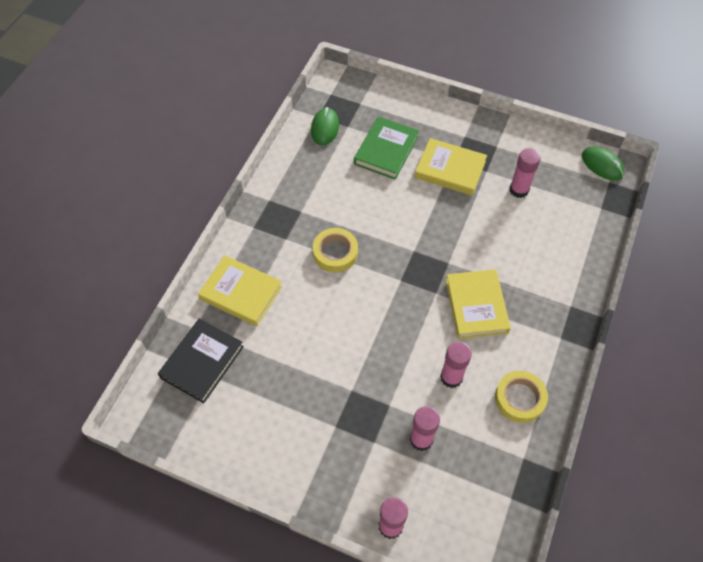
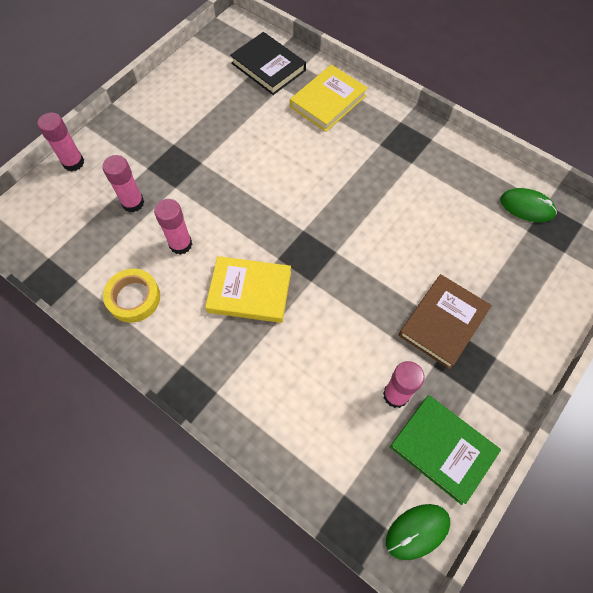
camera: 105 degrees right, 5 degrees up
(335, 253) = (352, 181): yellow tape -> none
(386, 150) = (484, 261): green book -> green book (442, 449)
(450, 169) = (443, 323): yellow book -> brown book

